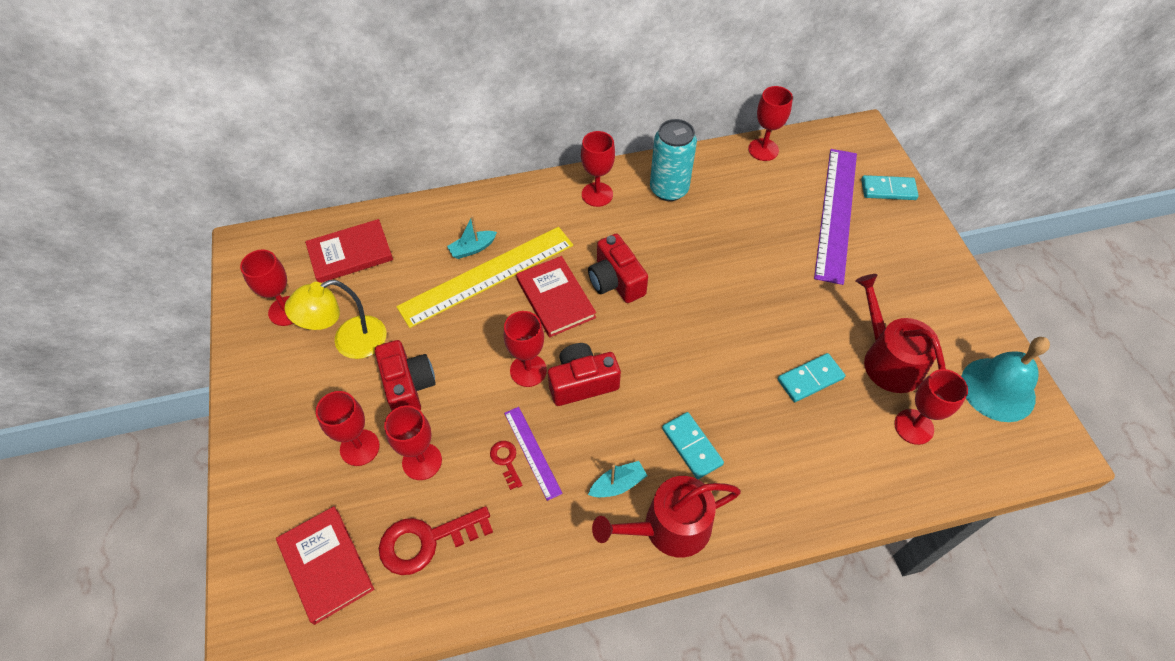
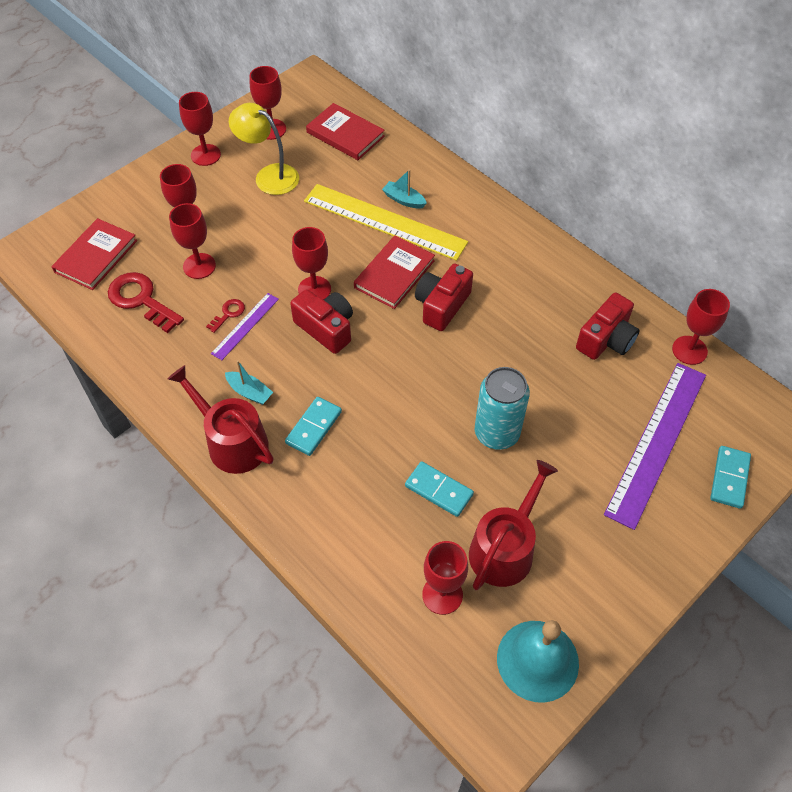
camera: 60 degrees right, 0 degrees up
(408, 386) = (254, 226): red camera -> red camera (606, 339)
(597, 194) = (525, 251): red goblet -> red goblet (205, 155)
(669, 189) = (574, 298): turquoise can -> turquoise can (496, 433)
(836, 213) = (656, 442): purple ruler -> purple ruler turned 45 degrees counterclockwise
(888, 190) = (729, 478): turquoise domino -> turquoise domino turned 45 degrees clockwise

